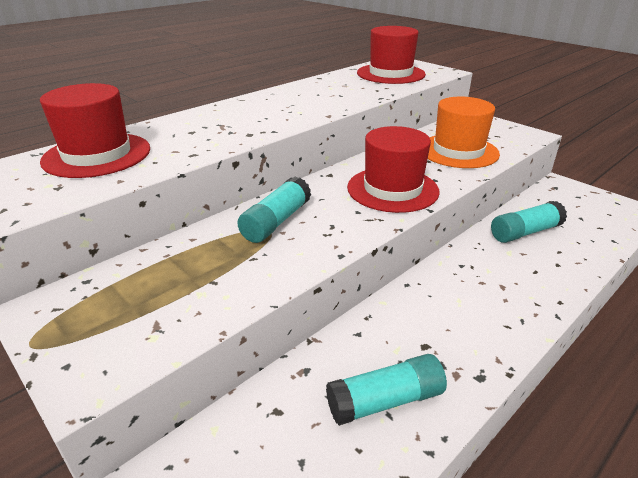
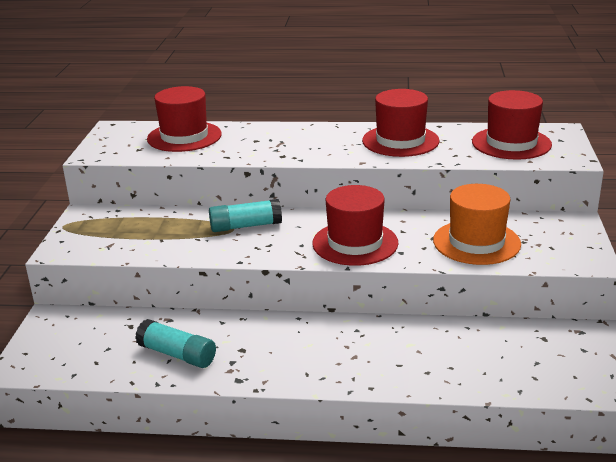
camera: 50 degrees right, 5 degrees down
(318, 93) = (400, 141): none -> red hat
(525, 232) = (456, 341): turquoise glue stick -> none

